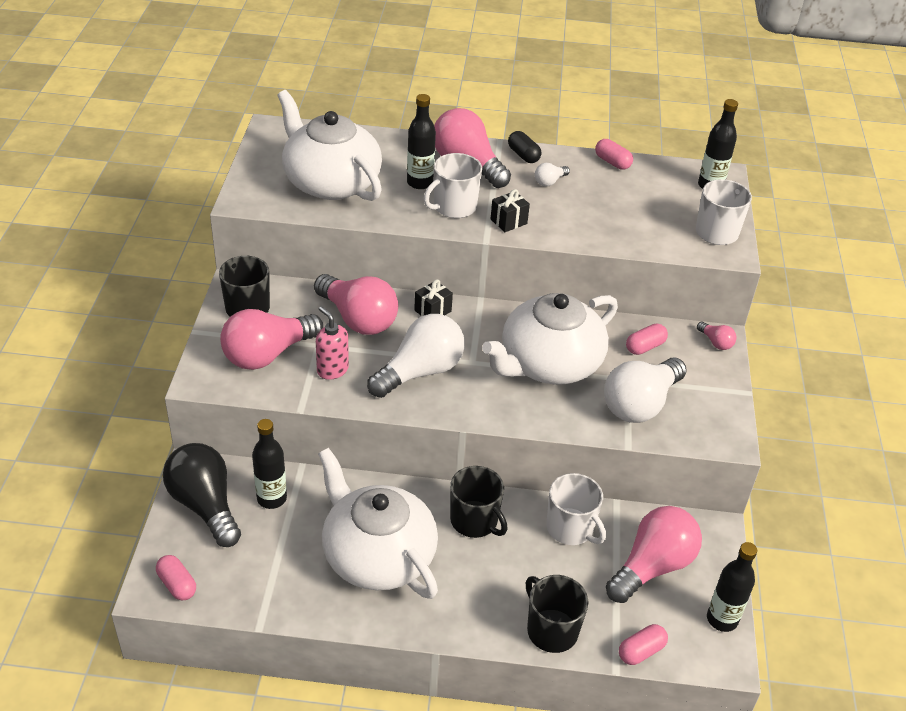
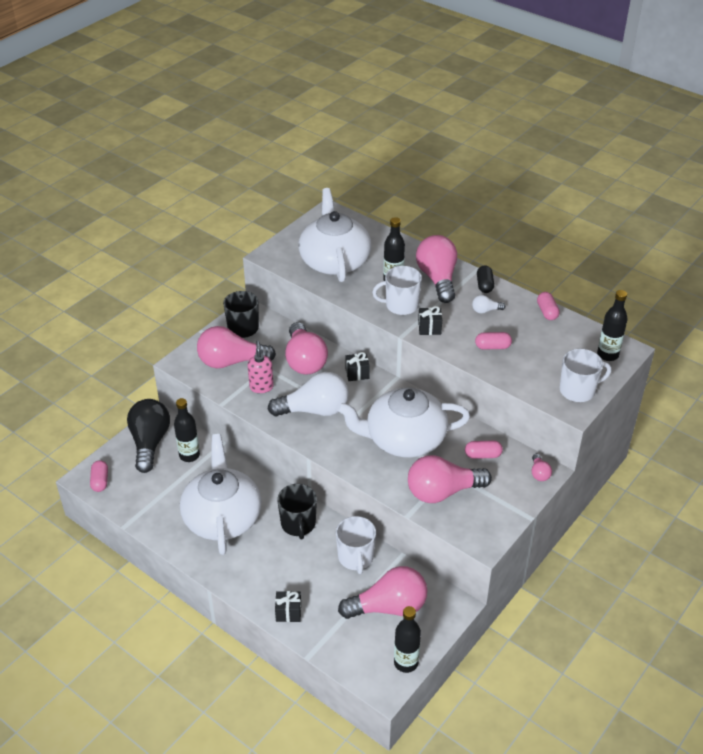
camera: 35 degrees right, 0 degrees up
(551, 630) = (288, 612): black mug -> black gift
(640, 404) = (442, 492): white light bulb -> pink light bulb
(641, 651) = (334, 654): pink capsule -> pink capsule (492, 347)

